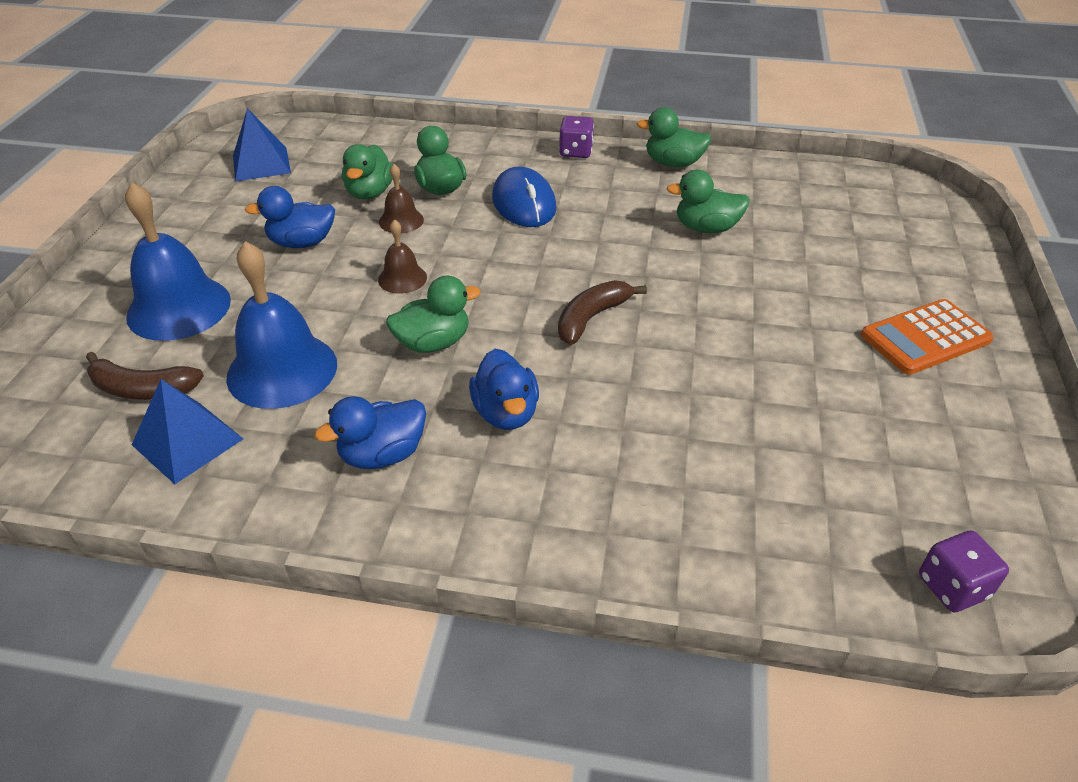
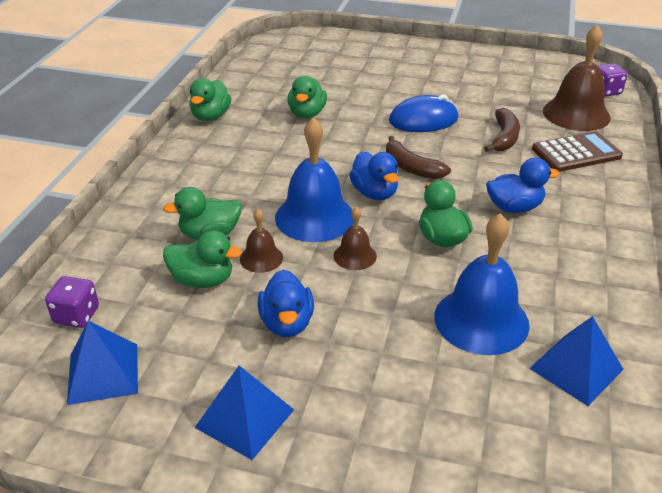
camera: 85 degrees left, 5 degrees down
(142, 389) = (517, 412): brown banana -> brown banana (504, 138)
(179, 308) = (392, 406): blue bell -> blue bell (314, 217)
(192, 231) = (244, 418): none -> blue pyramid
(382, 454) = (565, 261): blue duck -> blue duck (374, 193)
(524, 203) = (250, 189): blue mouse -> blue mouse (423, 120)
(576, 152) = (172, 158): purple dice -> purple dice (76, 315)
(677, 503) = (576, 153): none -> brown calculator
(826, 522) = (576, 114): none -> brown bell
(925, 338) = (430, 65): orange calculator -> none

